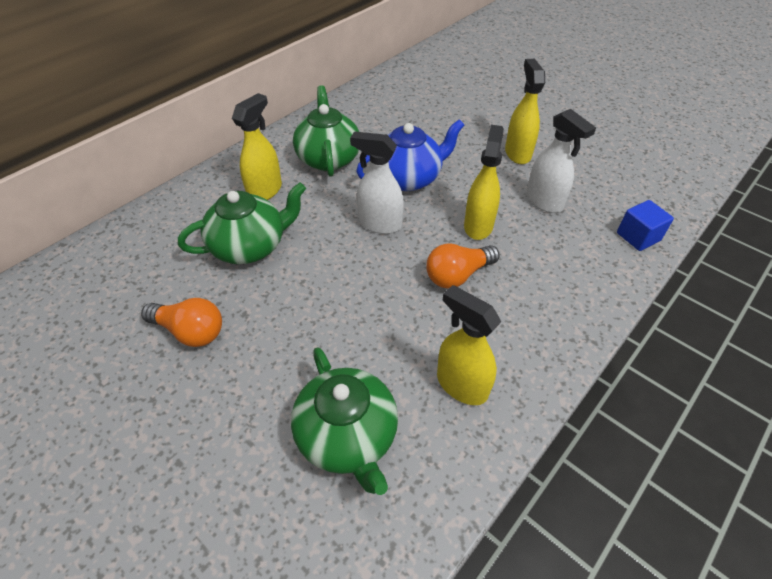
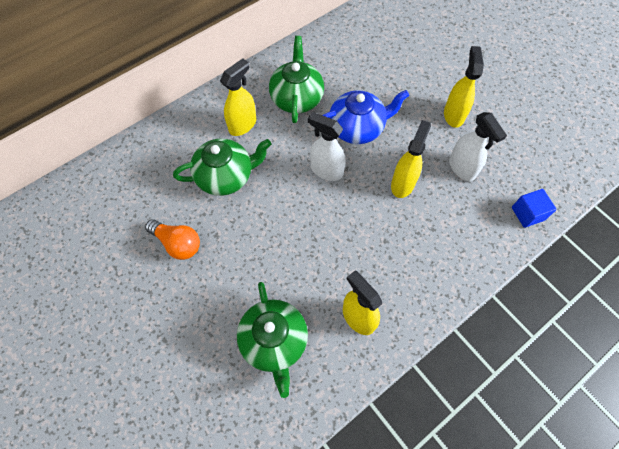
camera: 10 degrees right, 15 degrees up
(458, 275) = (376, 227): orange light bulb -> none

